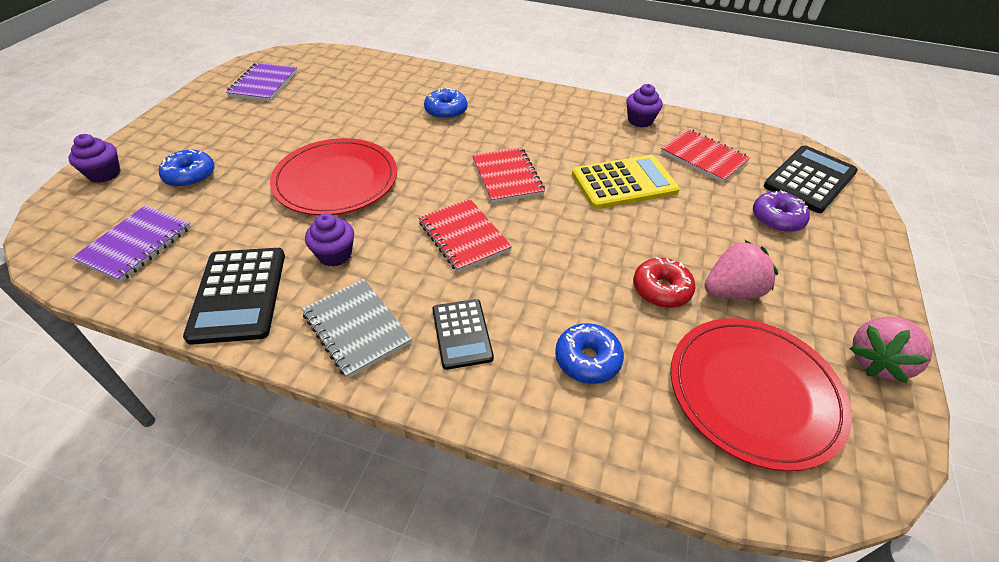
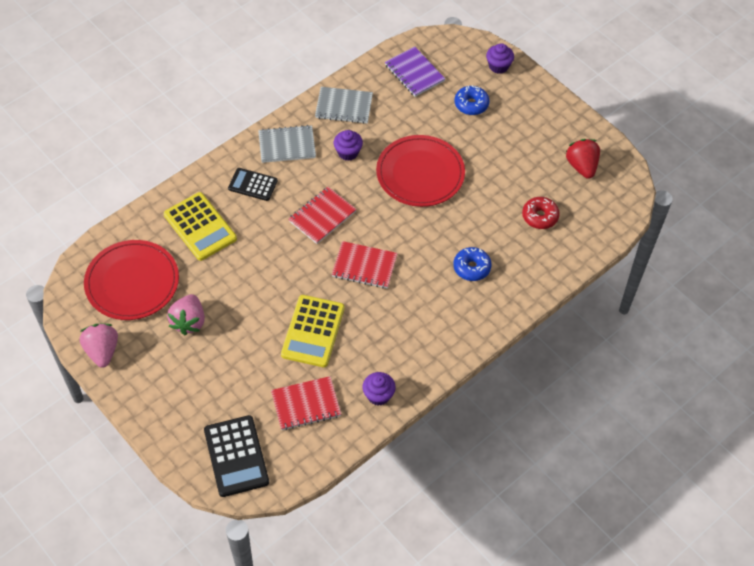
camera: 120 degrees right, 10 degrees up
(238, 295) = (344, 106): black calculator -> grey notebook
(264, 84) = (581, 166): purple notebook -> red strawberry
(464, 236) = (322, 216): red notebook -> red notebook turned 45 degrees counterclockwise
(587, 359) = (200, 227): blue donut -> yellow calculator
(661, 289) = (215, 288): red donut -> red donut (540, 216)
(777, 219) = (218, 397): purple donut -> none

